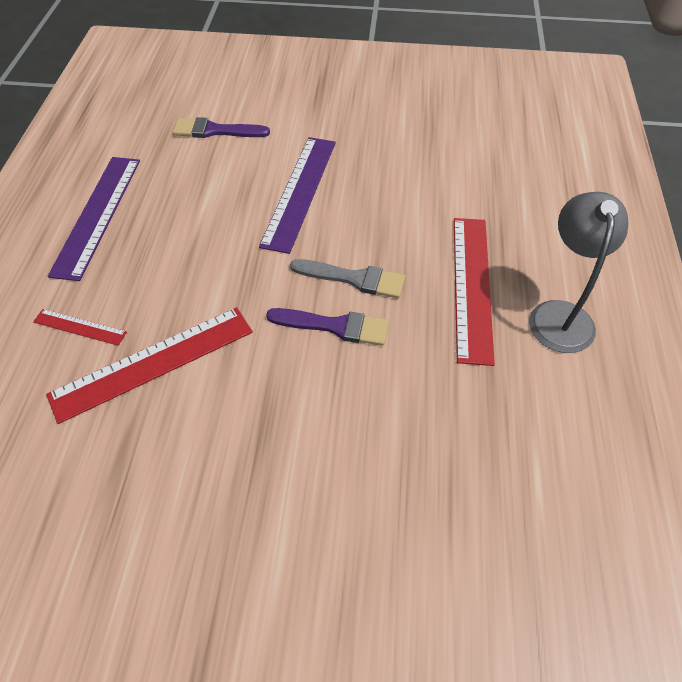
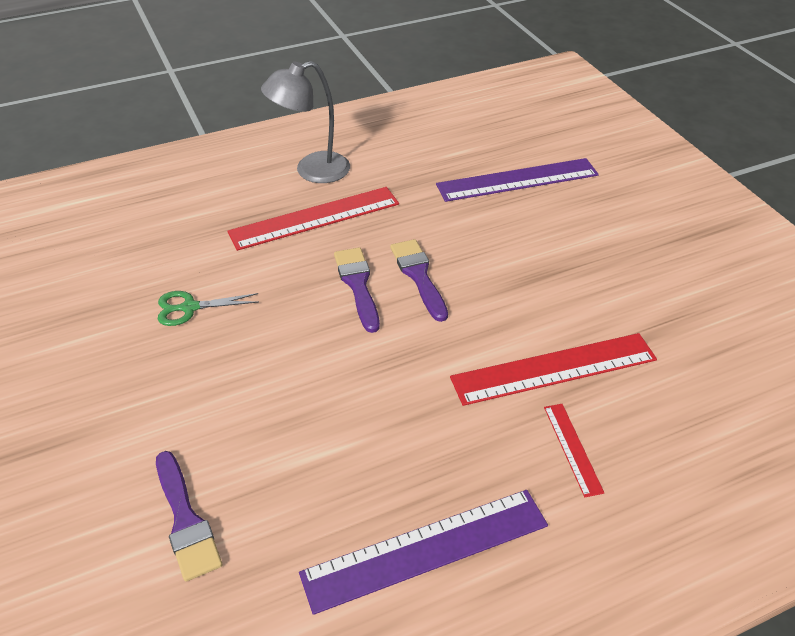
camera: 120 degrees left, 10 degrees down
(153, 363) = (554, 368): red ruler -> red ruler turned 45 degrees counterclockwise
(300, 192) = (262, 373): purple ruler -> purple ruler (517, 180)
(354, 279) = (357, 285): grey brush -> purple brush
(398, 175) = (190, 308): none -> green scissors

